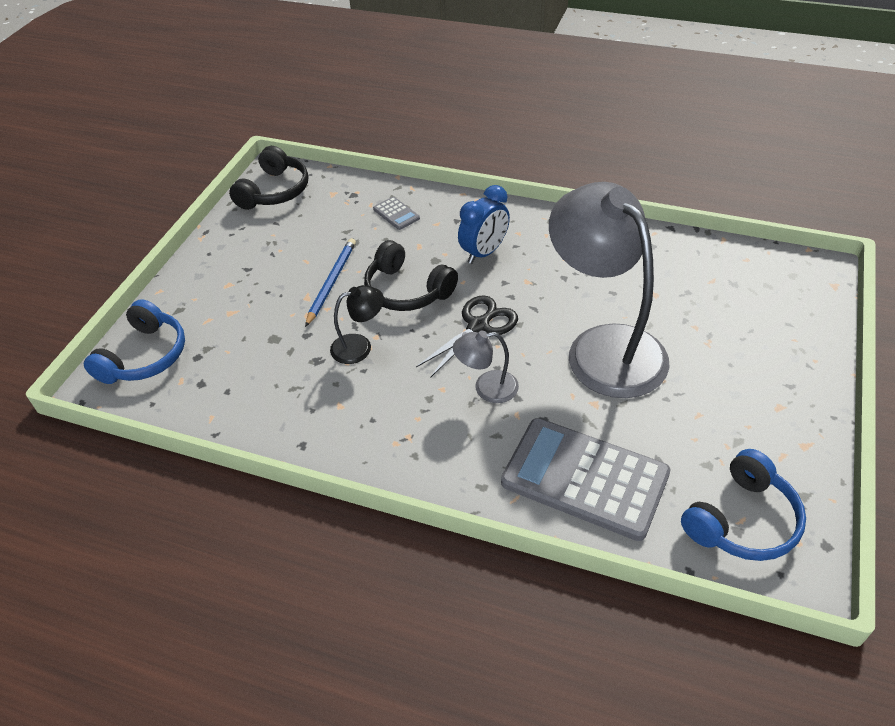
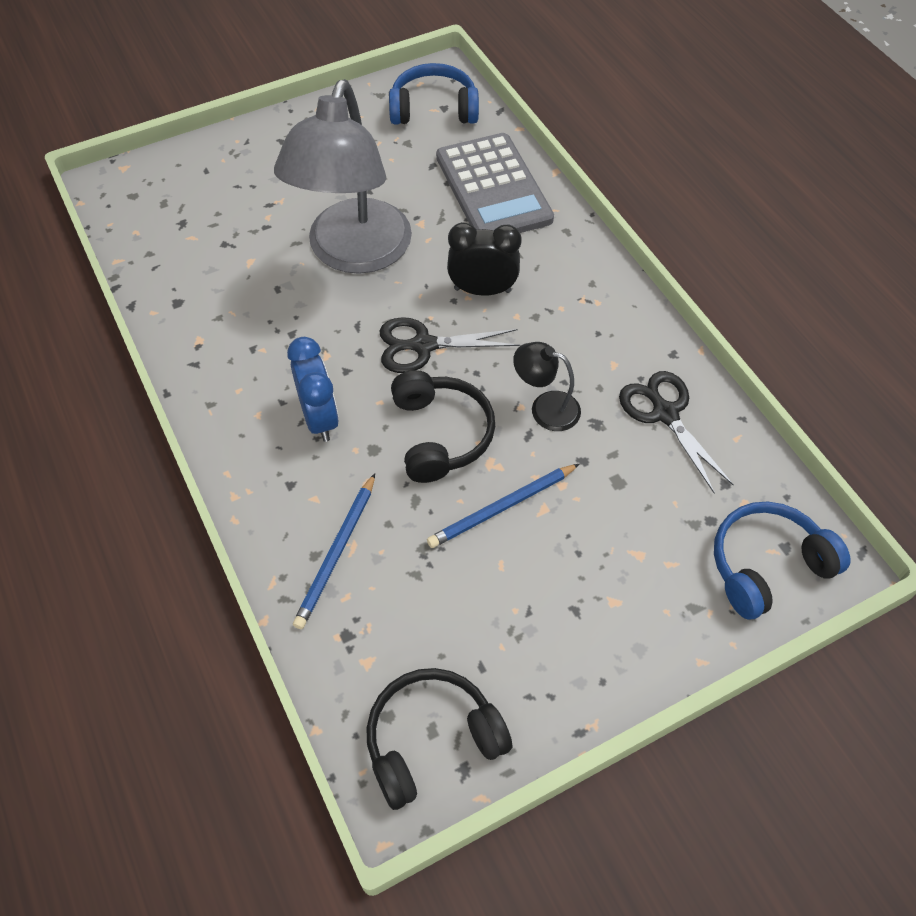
camera: 140 degrees left, 10 degrees up
(275, 398) = (665, 413): none -> black scissors
(396, 214) = (337, 552): grey calculator -> blue pencil
(484, 253) = (319, 418): blue clock -> blue clock turned 75 degrees clockwise
(487, 388) = (482, 290): grey lamp -> black clock

